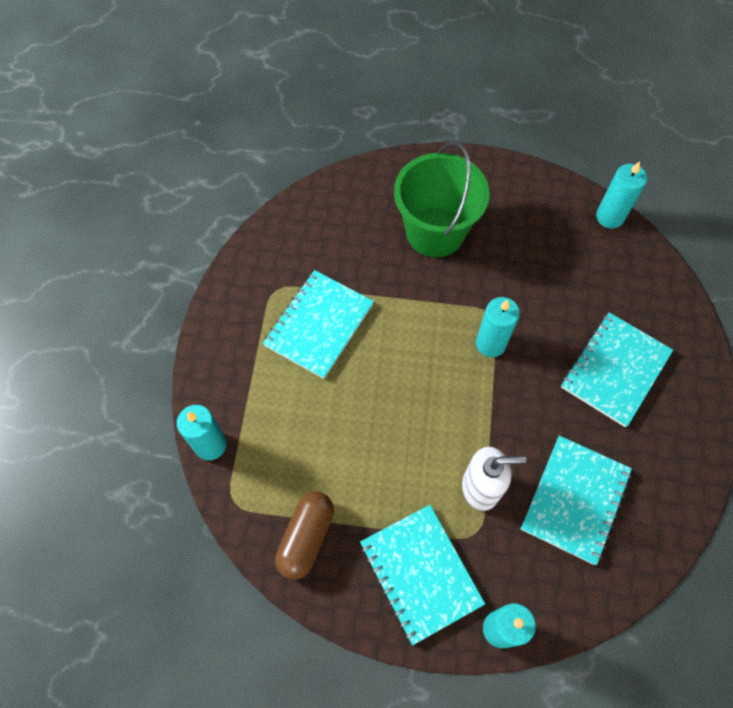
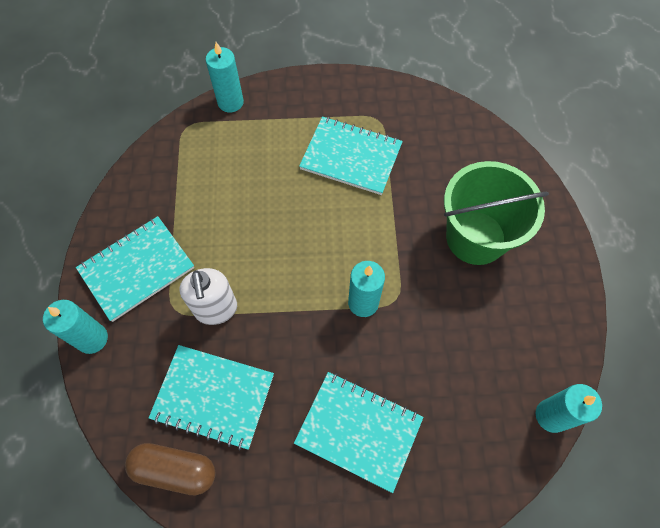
camera: 80 degrees right, 0 degrees up
(306, 538) = (161, 180): brown capsule -> brown capsule (175, 470)

